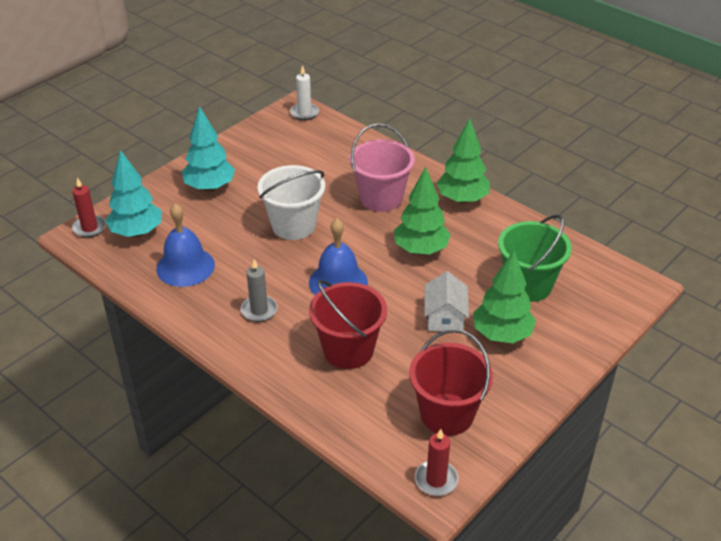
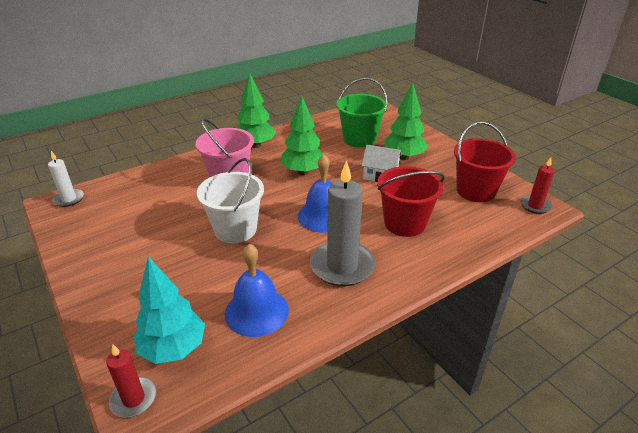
camera: 75 degrees left, 5 degrees down
(210, 187) = (135, 278): turquoise tree -> none
(259, 310) = (342, 266): grey candle -> grey candle, size x1.86

